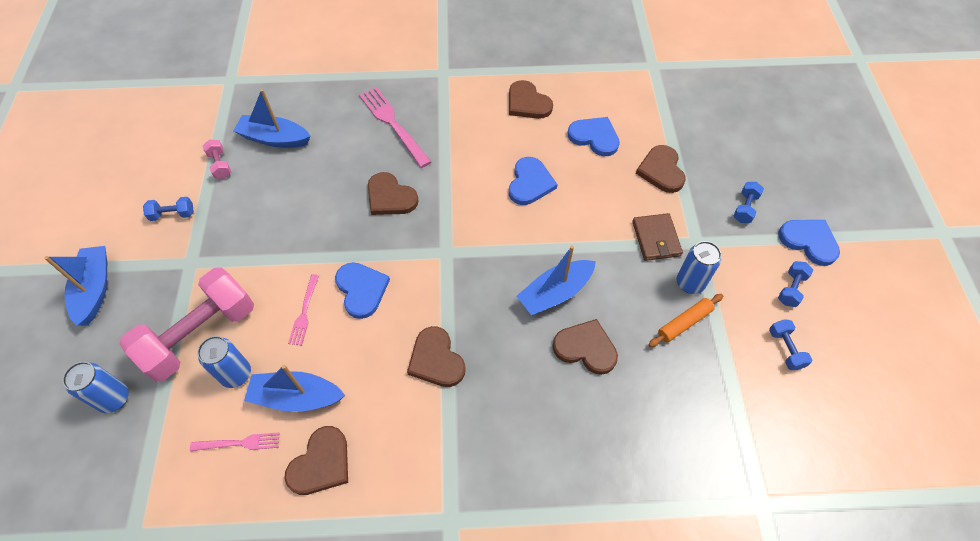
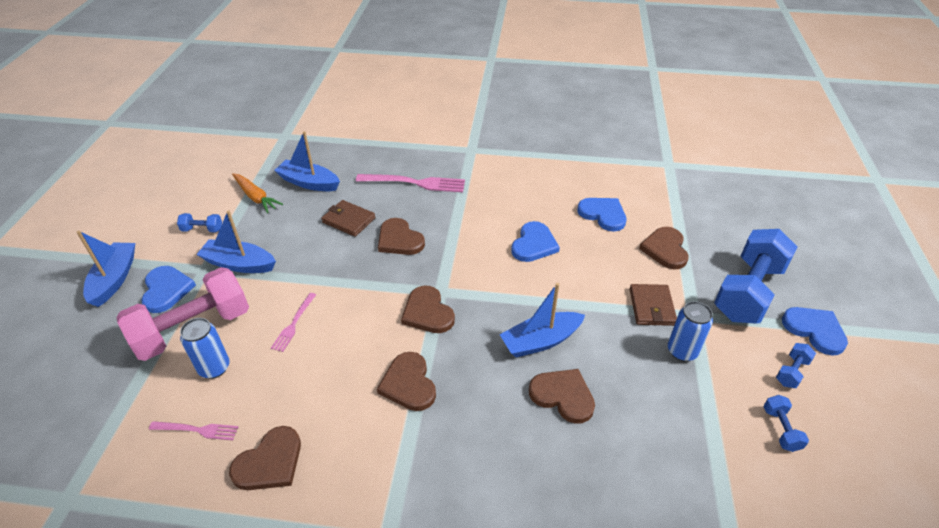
camera: 10 degrees right, 15 degrees down
(114, 399) = (97, 372): blue can -> none
(220, 165) = (256, 197): pink dumbbell -> orange carrot
(296, 397) = (264, 397): blue boat -> blue boat (239, 264)
(330, 180) = (348, 220): none -> brown wallet
(361, 290) = (352, 312): blue heart -> blue heart (166, 290)
(392, 123) = (416, 183): pink fork -> pink fork turned 120 degrees clockwise
(527, 103) = (544, 181): brown heart -> brown heart (427, 312)
(684, 323) = (671, 387): orange rolling pin -> none
(745, 208) = (748, 292): blue dumbbell -> blue dumbbell, size x2.44

